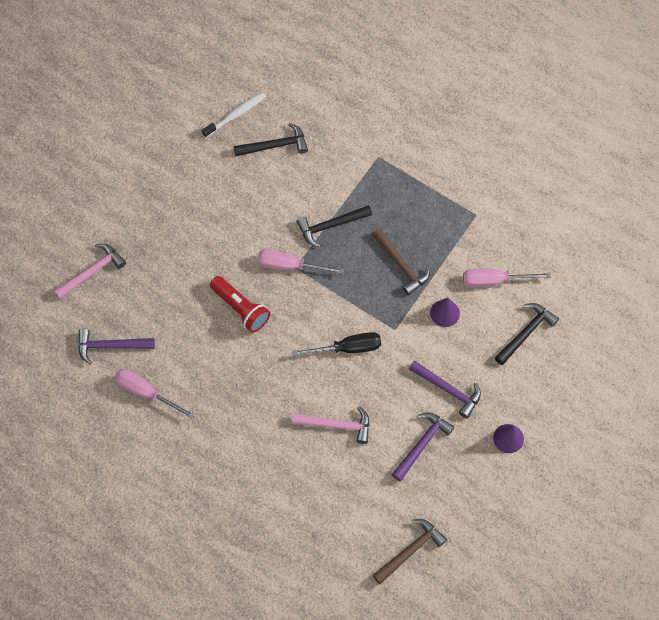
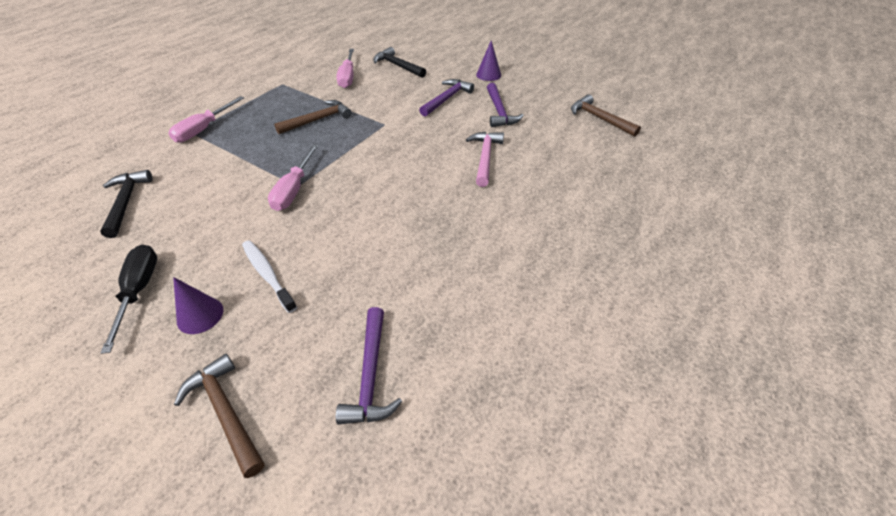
camera: 90 degrees left, 20 degrees down
(92, 272) = (226, 412): pink hammer -> brown hammer
(146, 392) = (450, 324): pink screwdriver -> pink screwdriver (204, 129)
(235, 114) = (53, 238): white toothbrush -> white toothbrush (267, 274)
(240, 308) = (338, 229): red flashlight -> none
(330, 225) = (255, 161): black hammer -> none
(348, 348) = (401, 151): black screwdriver -> black screwdriver (139, 291)
(422, 444) = (499, 111): purple hammer -> purple hammer turned 135 degrees counterclockwise
(445, 313) = (373, 99): purple cone -> purple cone (200, 315)

